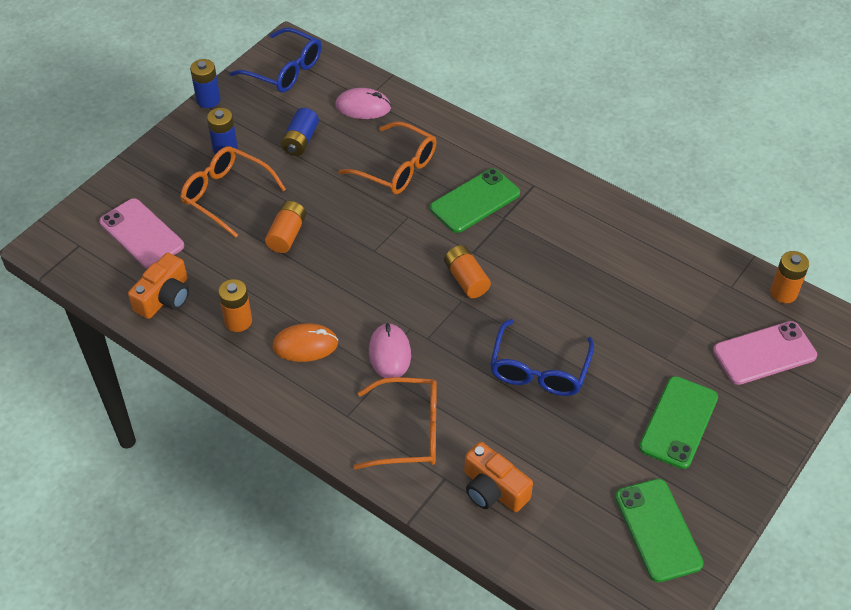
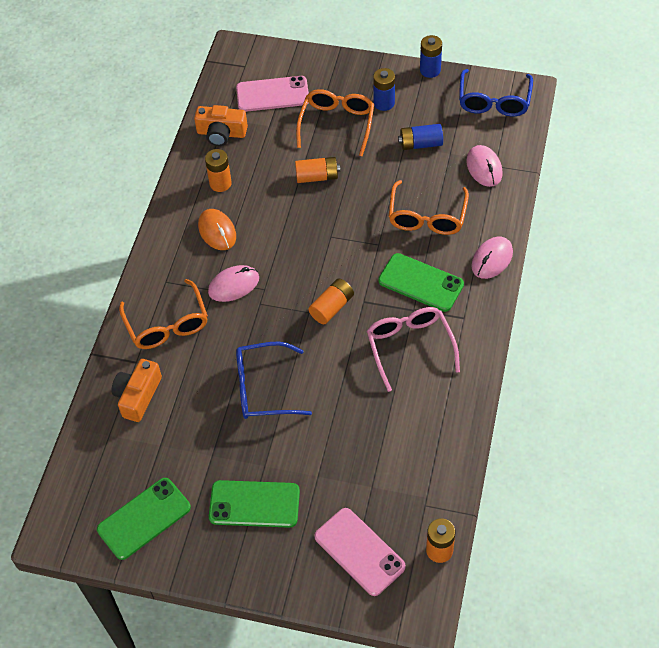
camera: 70 degrees right, 5 degrees up
(141, 234) = (272, 94): pink phone -> pink phone turned 60 degrees clockwise
(477, 141) = (492, 259): none -> pink mouse
(547, 235) = (410, 347): none -> pink glasses

